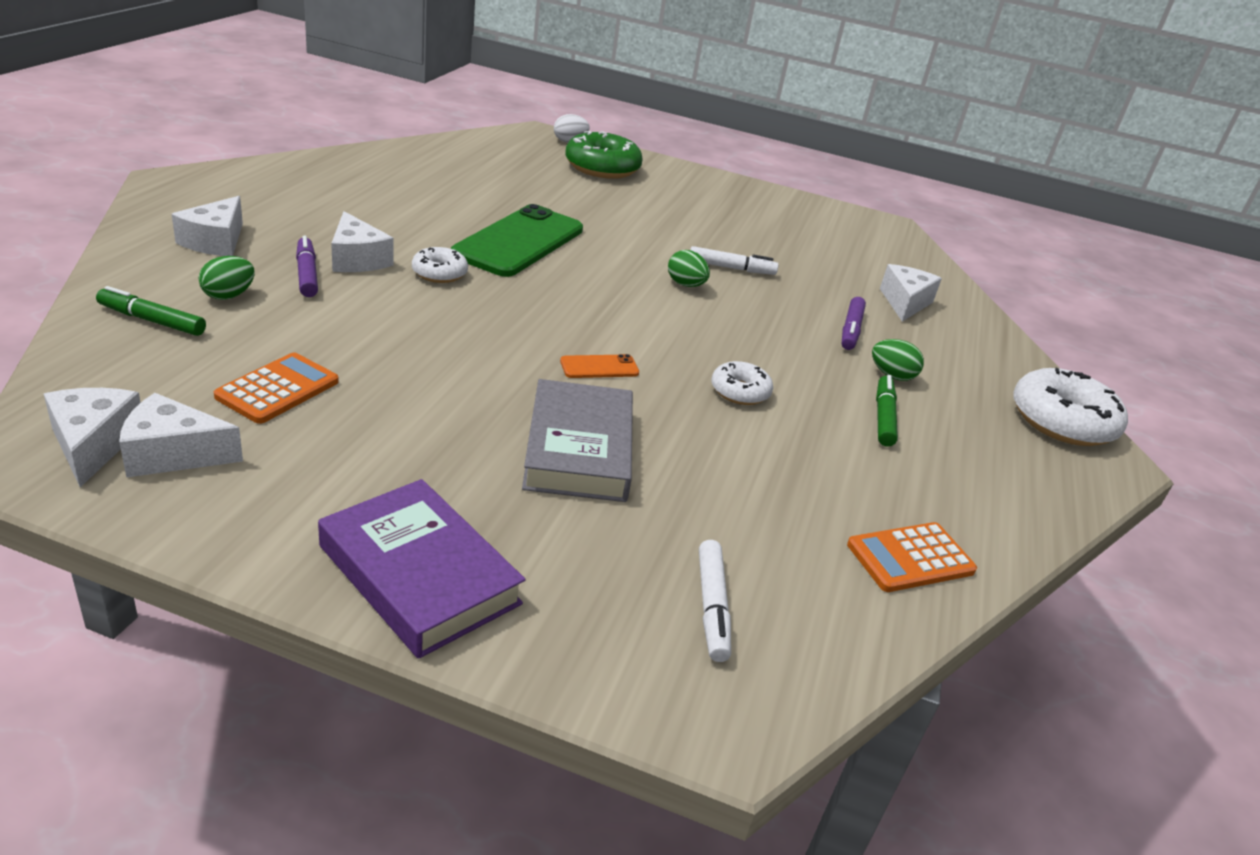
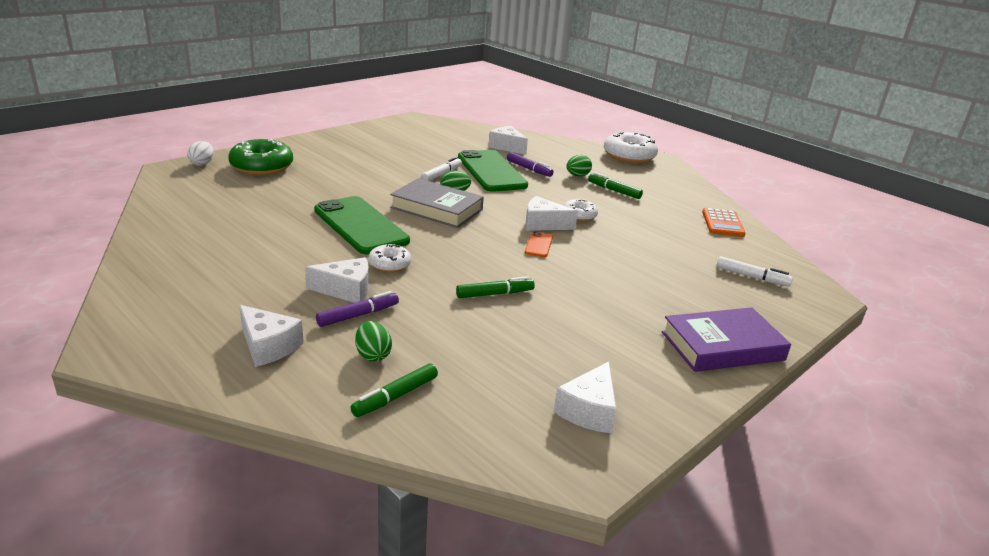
camera: 60 degrees left, 5 degrees down
(93, 444) = (567, 443): white cheese -> white cheese (543, 224)
(278, 389) = (522, 357): orange calculator -> none
(307, 274) = (358, 315): purple marker -> purple marker turned 135 degrees clockwise
(424, 350) = (494, 294): none -> green marker
(579, 449) = (620, 273): grey book -> grey book (436, 208)
(796, 302) = (491, 171): none -> green phone

